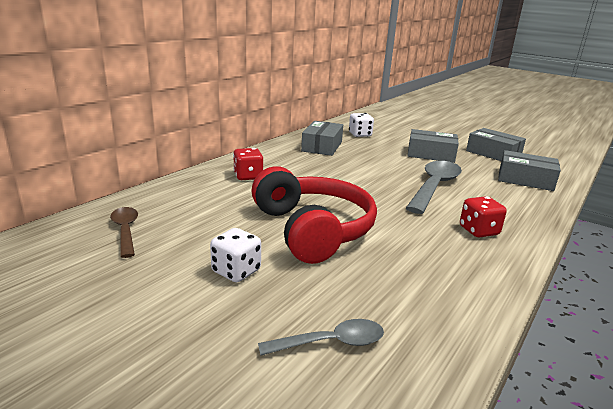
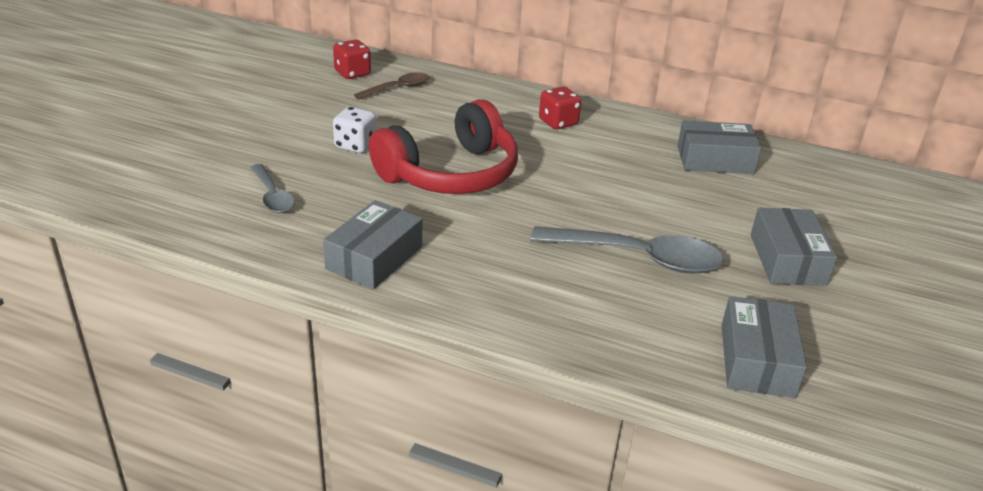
camera: 75 degrees right, 10 degrees up
(360, 135) = (812, 188): white dice -> none
(478, 231) = (514, 287): red dice -> red dice (352, 73)
(493, 153) = (875, 336): grey box -> grey box (374, 258)

